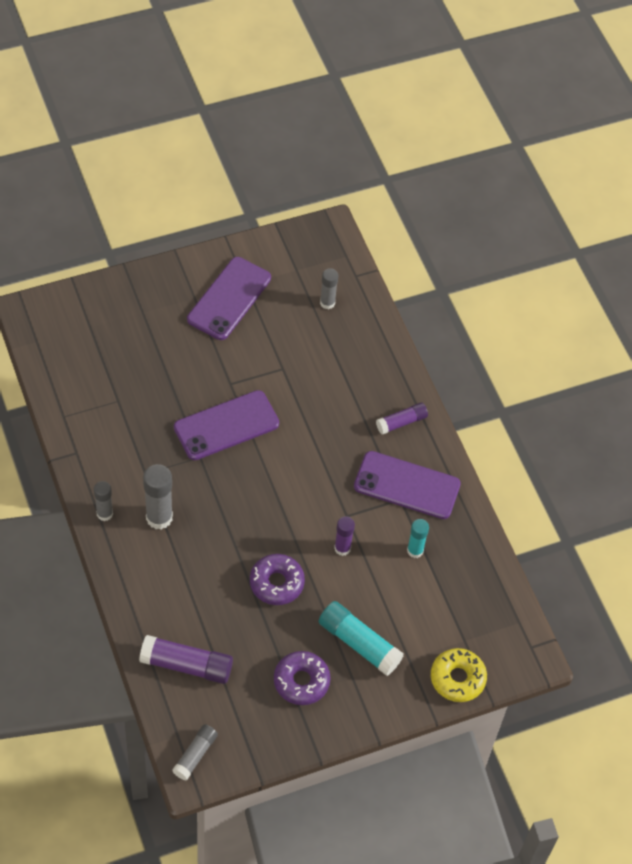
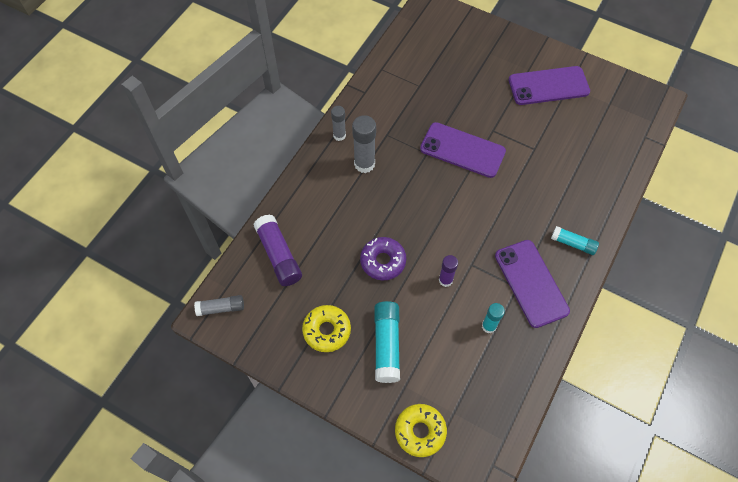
camera: 55 degrees right, 5 degrees up
(301, 681) = (327, 330): purple donut -> yellow donut
(327, 303) = (607, 136): grey glue stick -> none
(401, 422) = (573, 244): purple glue stick -> turquoise glue stick

